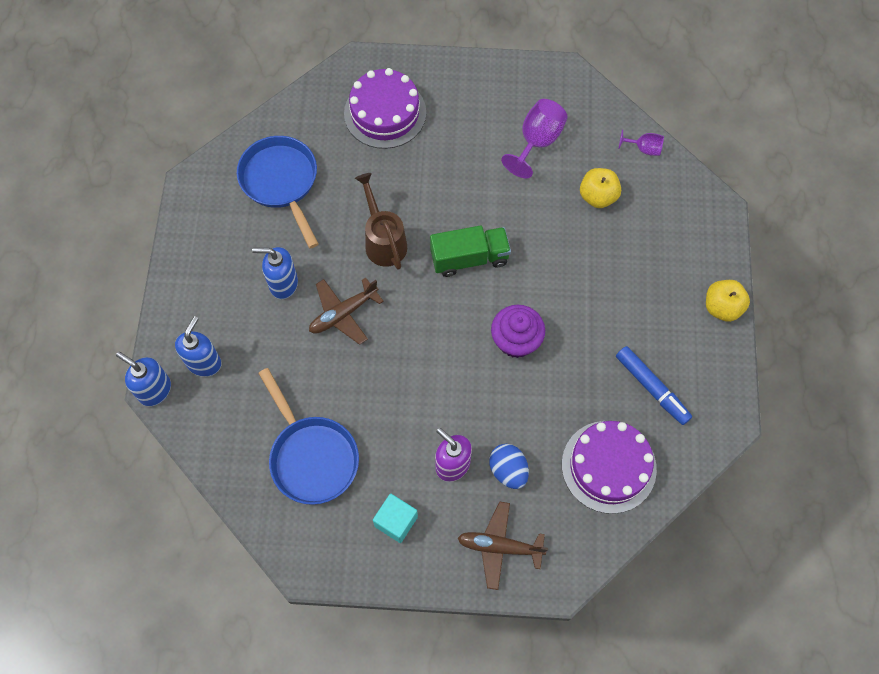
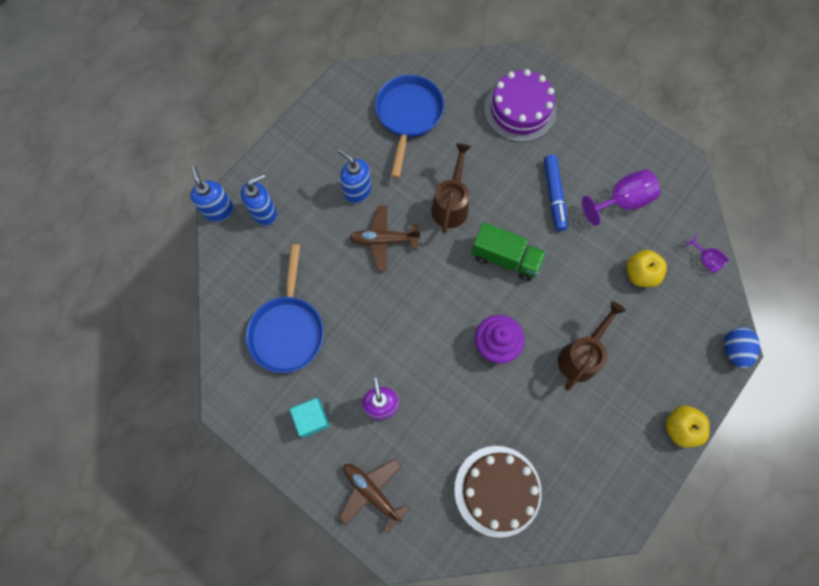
camera: 35 degrees right, 5 degrees up
(508, 470) = (419, 439): blue egg -> blue egg (734, 350)
(597, 302) = (581, 356): none -> brown watering can
(608, 466) = (497, 490): purple cake -> brown cake
(652, 388) = (575, 453): blue marker -> blue marker (554, 195)

